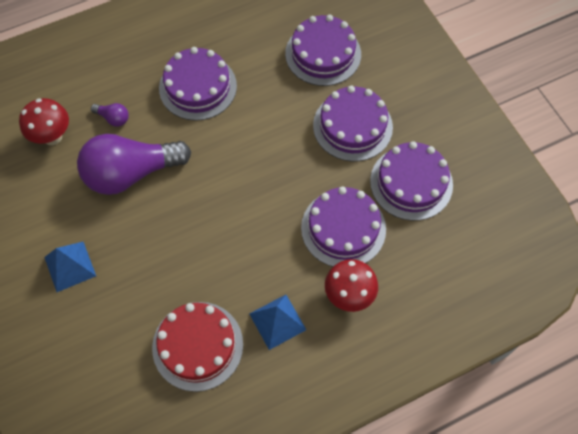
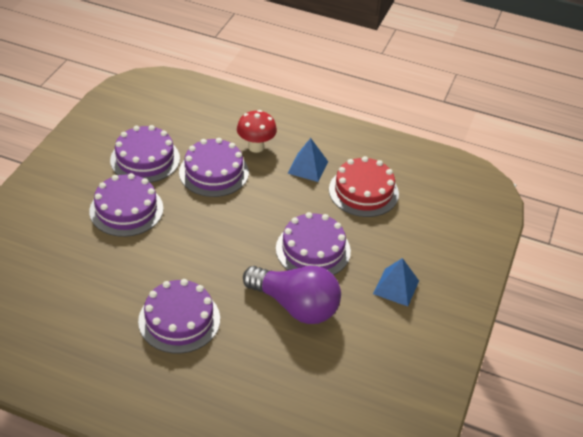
camera: 135 degrees left, 20 degrees down
(52, 137) = (322, 381): red mushroom -> none
(113, 118) = (263, 353): purple light bulb -> none
(323, 54) = (70, 263): purple cake -> purple cake (313, 250)

